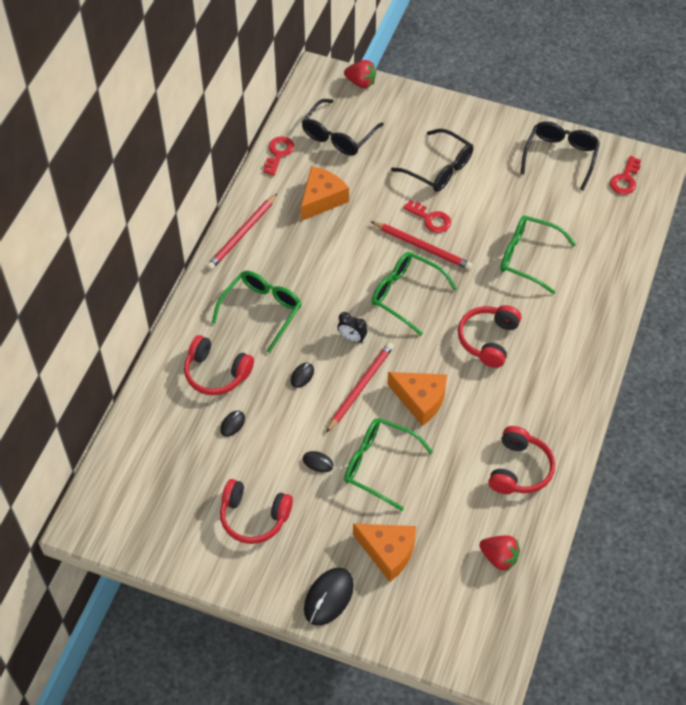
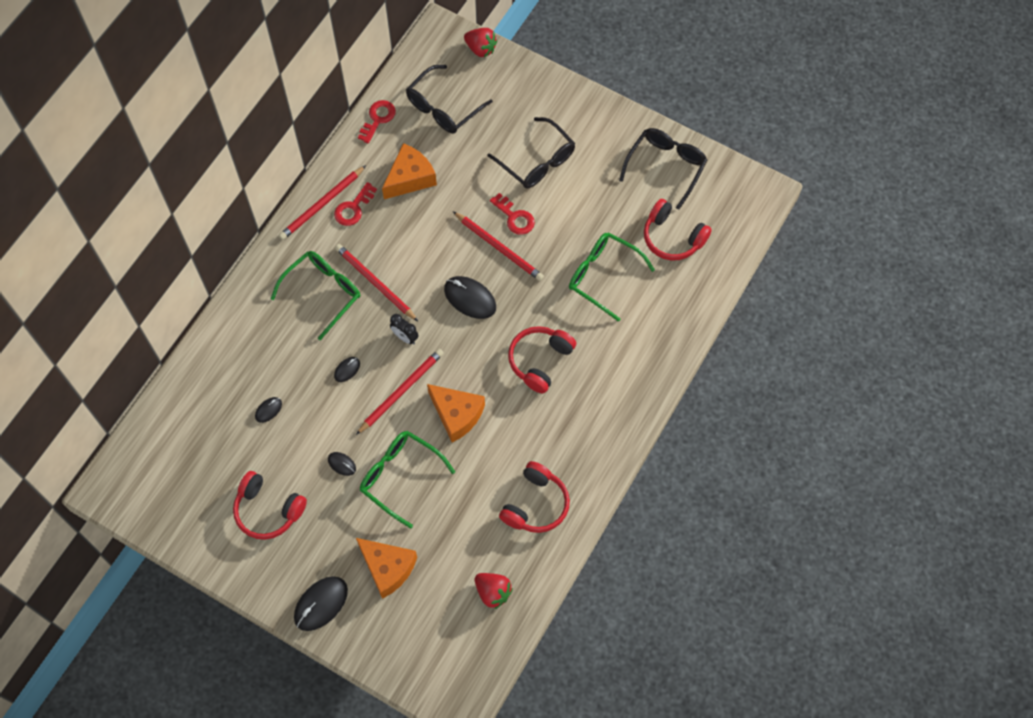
camera: 10 degrees right, 10 degrees up
(216, 373) = (264, 353): red headphones -> red headphones (672, 237)
(310, 295) = (375, 283): none -> red pencil
(406, 295) = (470, 298): green glasses -> black mouse
(625, 179) = (726, 203): red key -> red key (353, 208)

